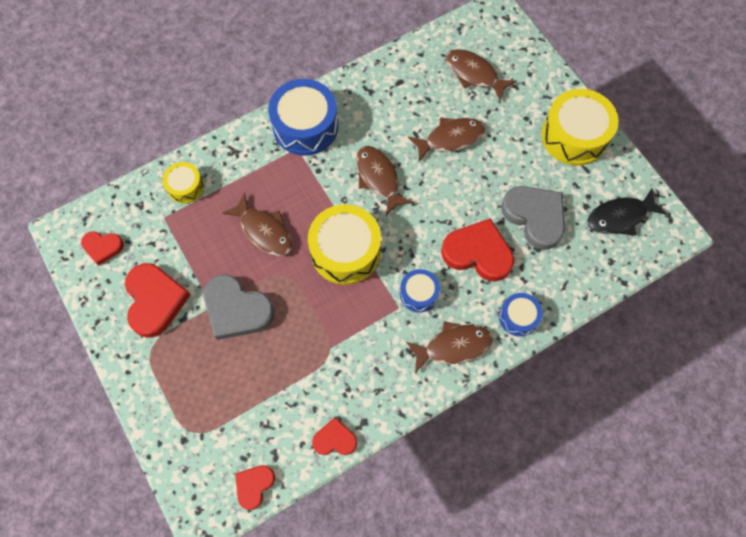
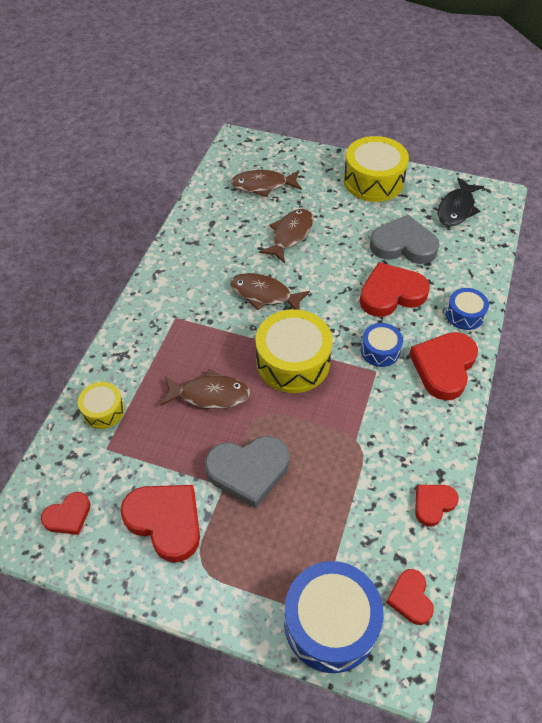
camera: 40 degrees left, 15 degrees down
(305, 126) = (166, 297): blue drum -> blue drum (330, 623)
(453, 346) = (444, 367): brown fish -> red heart

